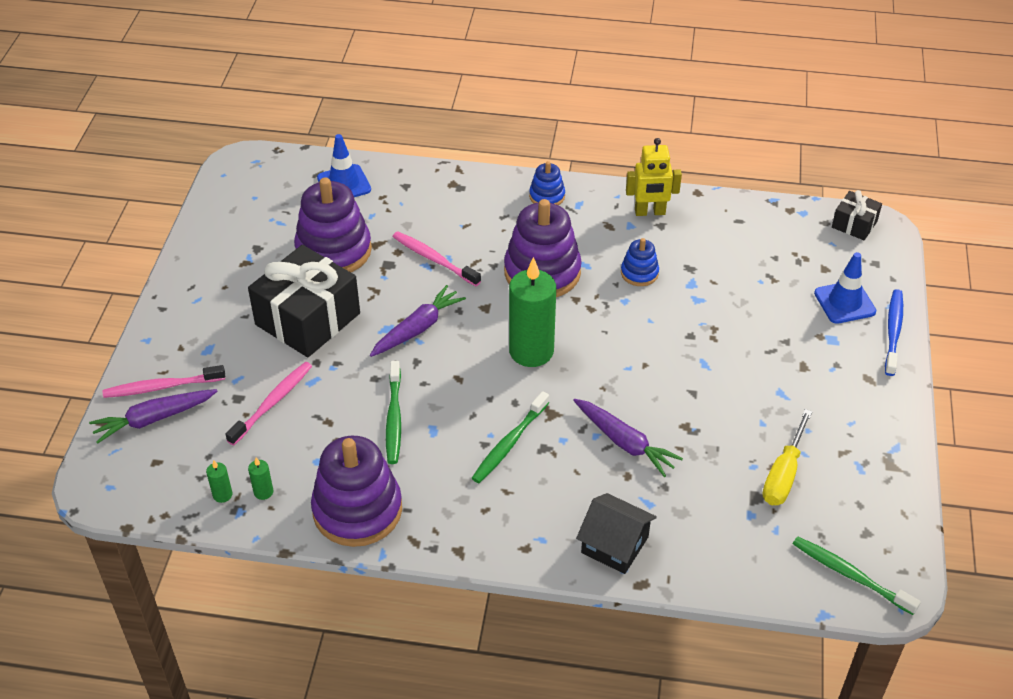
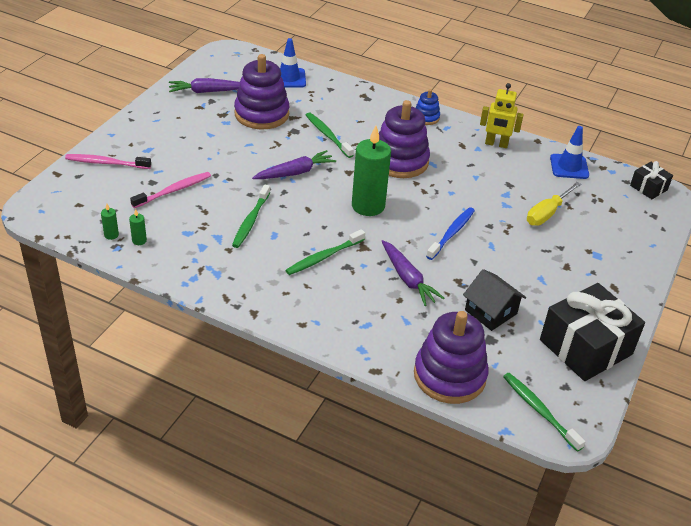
camera: 15 degrees right, 5 degrees down
(154, 419) = (91, 180): purple carrot -> purple carrot (207, 91)
(308, 319) = (223, 149): black gift -> black gift (585, 347)
(357, 510) = (196, 268): purple stacking toy -> purple stacking toy (449, 375)
(434, 259) = (328, 135): pink toothbrush -> green toothbrush
(614, 545) = (368, 340): black house -> black house (490, 312)
(639, 273) = (470, 178): blue stacking toy -> none
(783, 474) = (518, 330): yellow screwdriver -> yellow screwdriver (547, 213)
(844, 302) = (618, 234): blue traffic cone -> blue traffic cone (569, 167)
(893, 332) = (647, 262): blue toothbrush -> blue toothbrush (451, 233)

